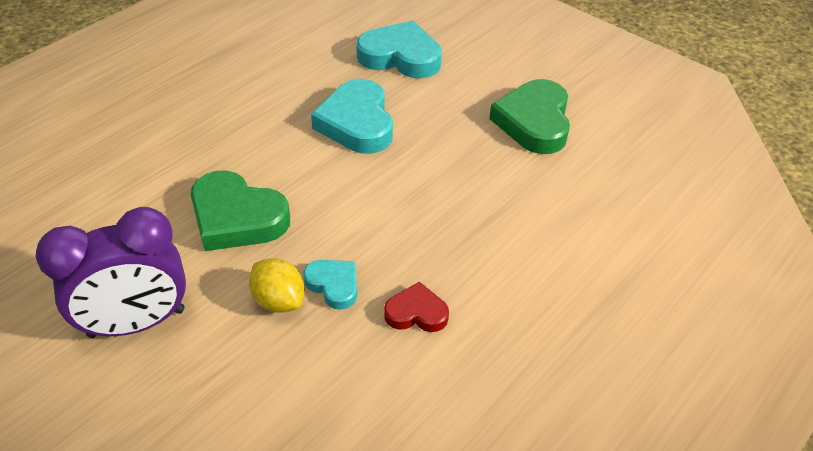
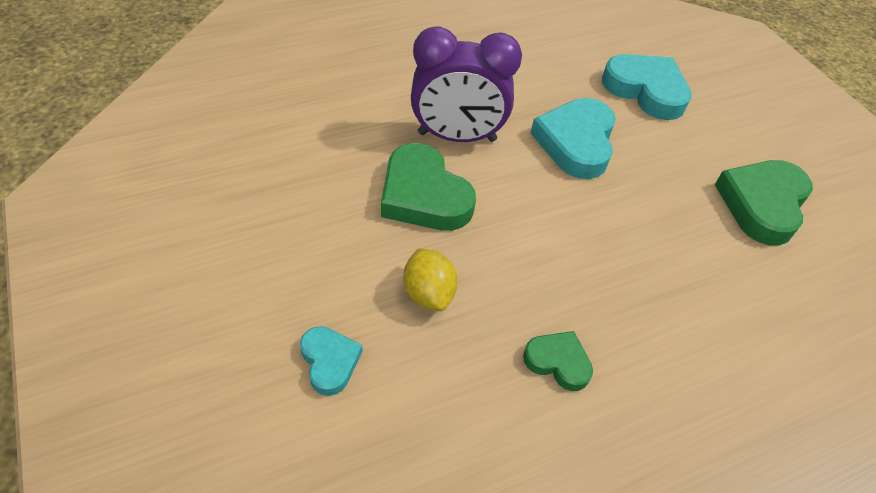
camera: 20 degrees right, 5 degrees up
(137, 323) = (292, 263): purple clock -> purple clock (457, 137)
(333, 285) = (487, 299): turquoise heart -> turquoise heart (329, 361)
(416, 313) = (558, 362): red heart -> green heart

